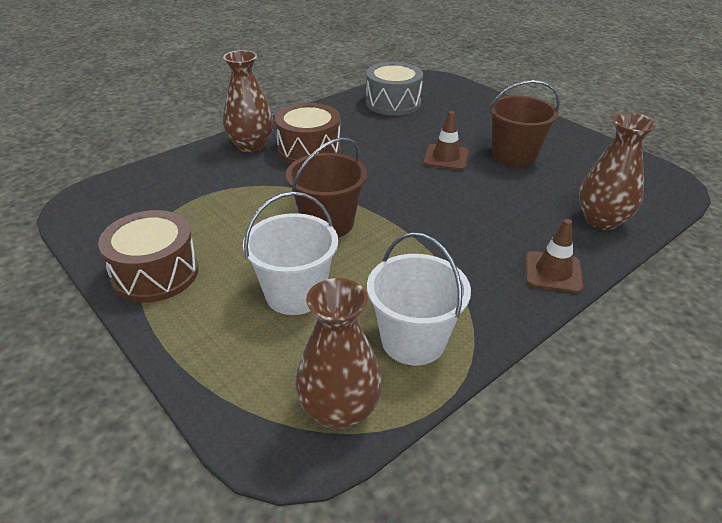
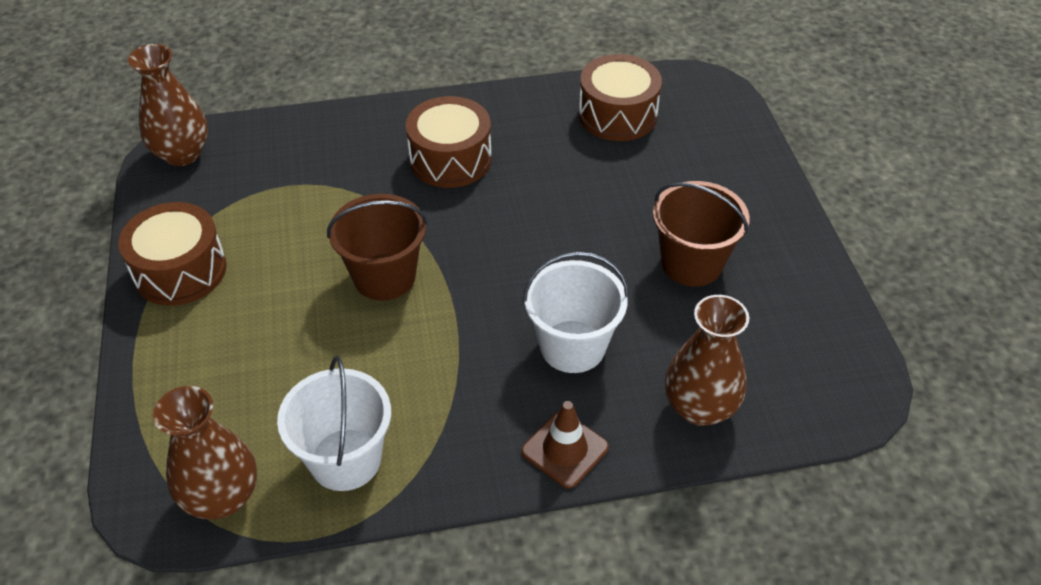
camera: 30 degrees right, 10 degrees up
(251, 145) = (392, 128): brown vase -> brown vase (182, 154)
(295, 294) = (282, 353): white bucket -> white bucket (572, 346)
(393, 103) = (617, 115): grey drum -> brown drum
(446, 157) = (601, 233): brown traffic cone -> none

